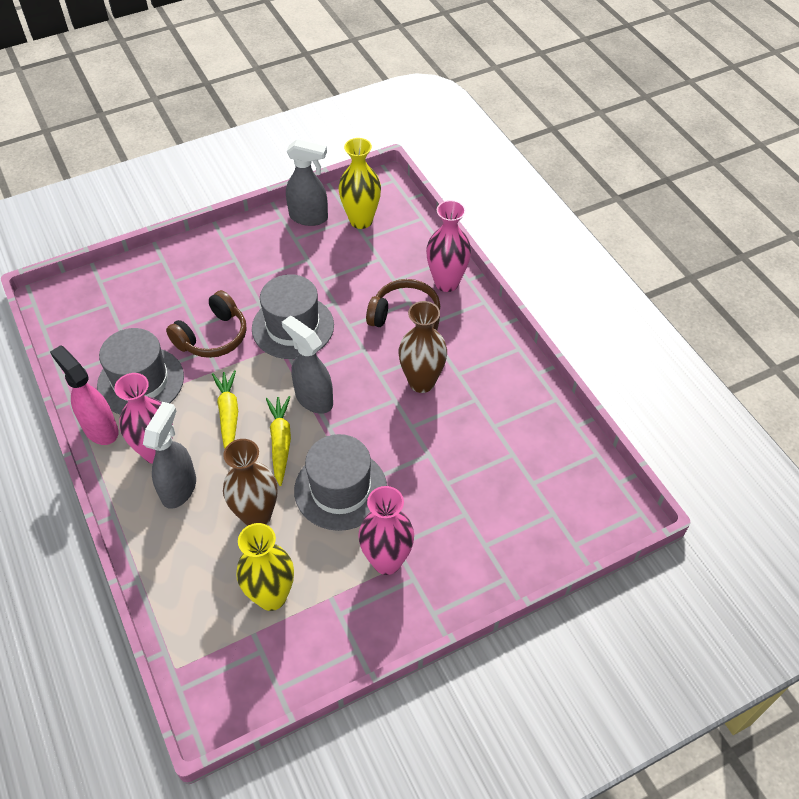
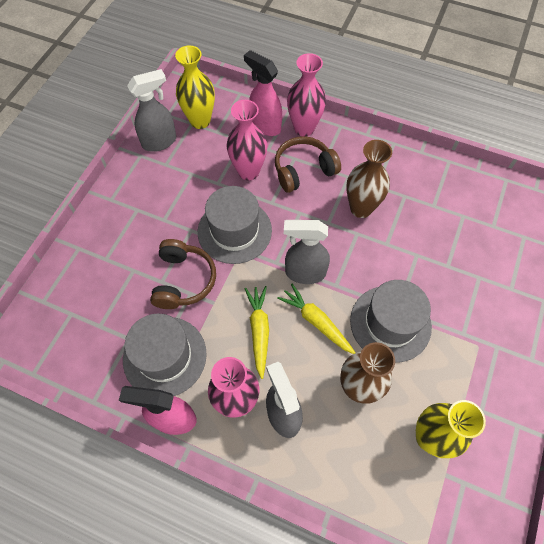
camera: 40 degrees left, 10 degrees up
(228, 415) = (259, 331): yellow carrot -> yellow carrot turned 45 degrees clockwise
(387, 561) = (470, 348): pink vase -> pink vase (248, 171)
(413, 259) = (265, 125): none -> pink spray bottle

